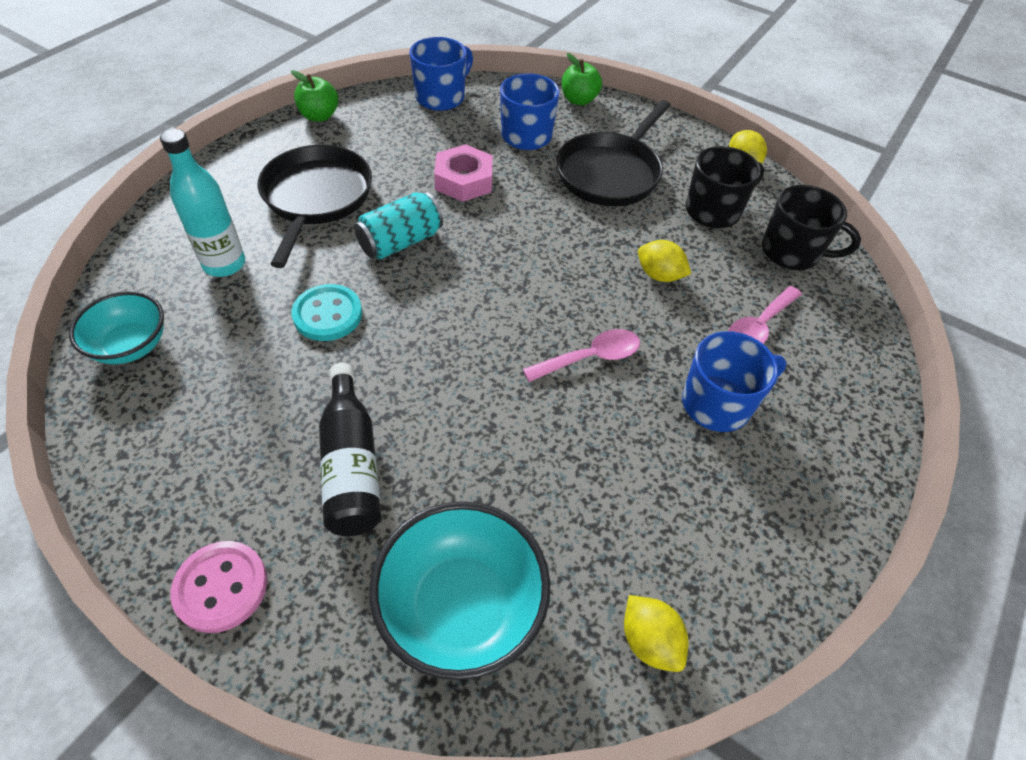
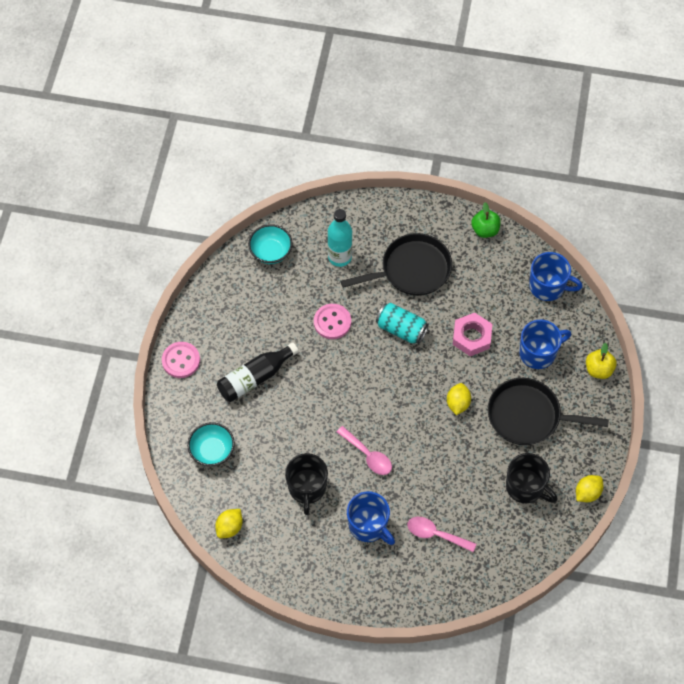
camera: 70 degrees right, 10 degrees up
(328, 314) = (332, 322): turquoise button -> pink button
(461, 606) = (212, 451): turquoise bowl -> turquoise bowl, size x0.64
(579, 100) = (598, 369): green apple -> yellow apple
(659, 275) = (448, 471): yellow lemon -> yellow lemon (458, 403)
(792, 252) = (511, 541): black mug -> black mug (307, 488)

